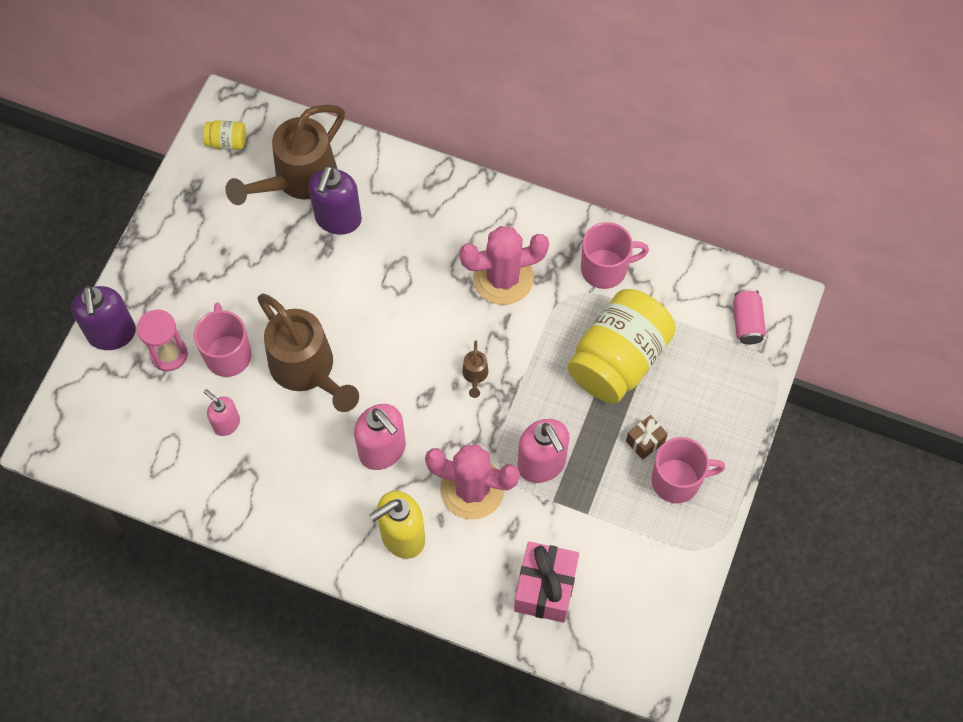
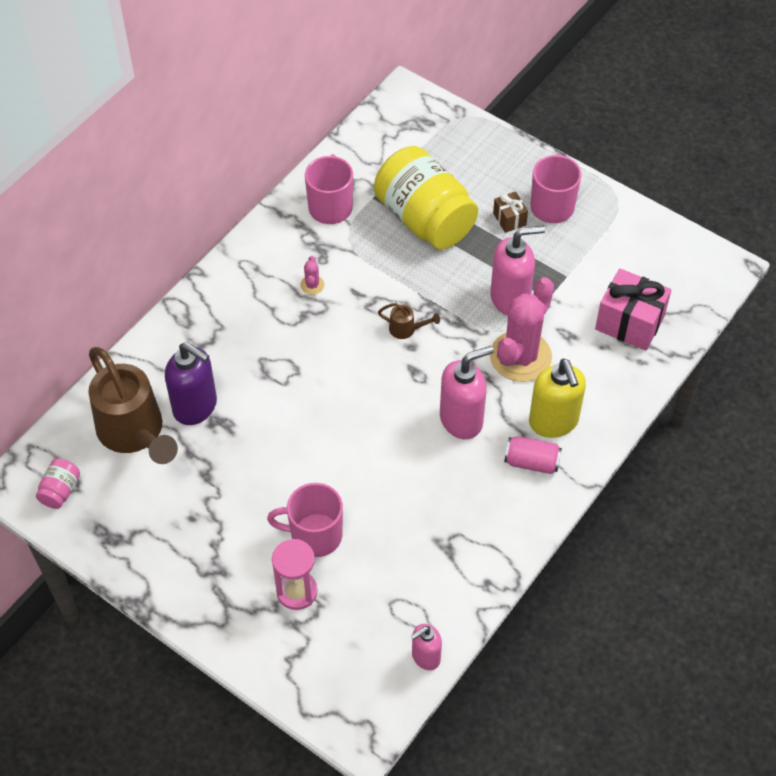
camera: 75 degrees left, 10 degrees down
(112, 334) = (253, 644): purple soap dispenser -> none
(226, 423) = (393, 551): pink soap dispenser -> pink soap dispenser (425, 657)
(227, 142) = (60, 490): yellow jar -> pink jar
(307, 370) = (356, 467): brown watering can -> none
(503, 278) = (312, 285): pink cactus -> pink cactus, size x0.40
(747, 322) = (418, 123): pink can -> pink can (531, 462)

